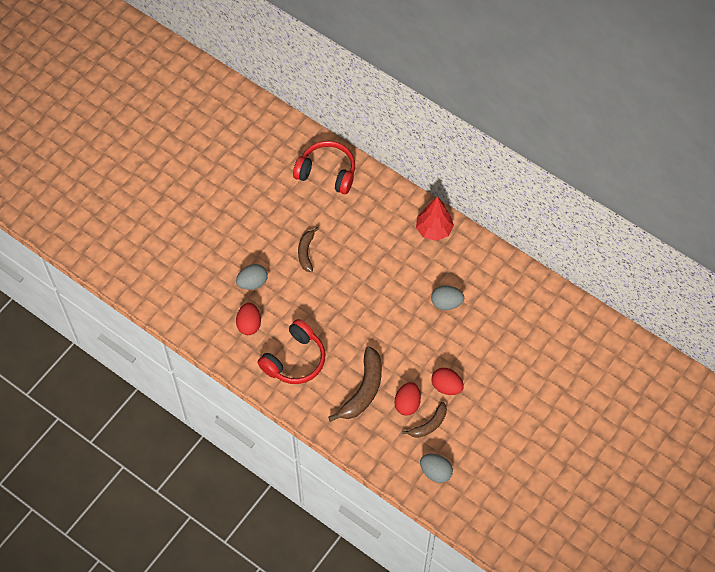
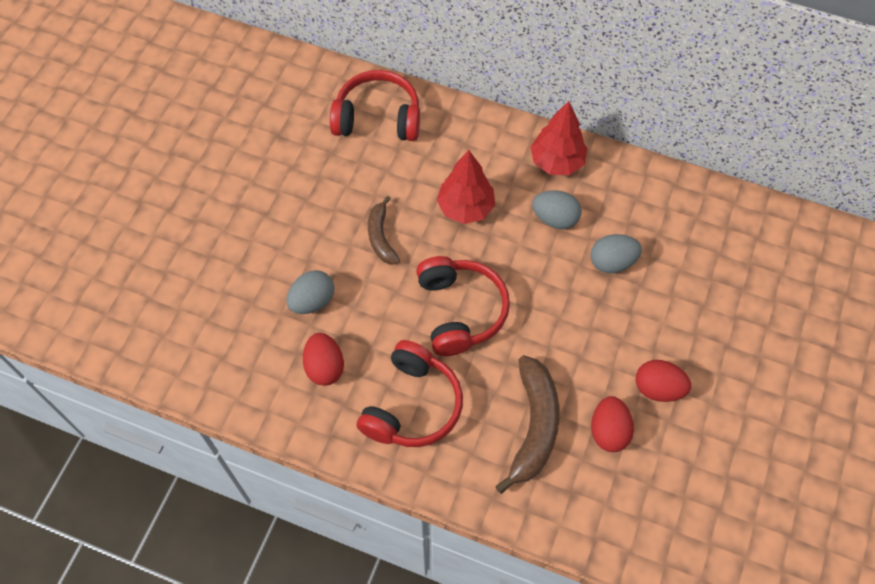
camera: 15 degrees left, 0 degrees up
(341, 310) = (460, 311): none -> red headphones
(365, 246) = (465, 208): none -> red tree
(429, 424) = (654, 456): brown banana -> none
(435, 472) = (691, 532): grey egg -> grey egg (555, 219)

